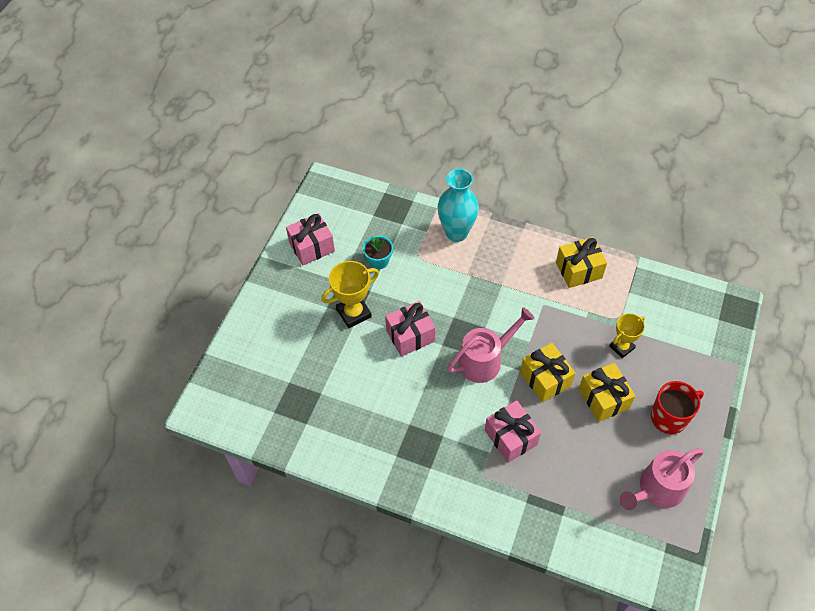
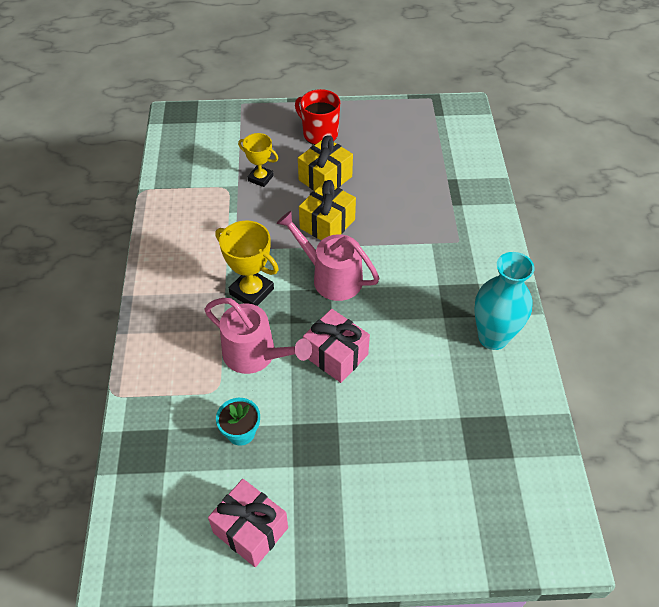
camera: 115 degrees left, 5 degrees down
(354, 313) = (334, 428): yellow trophy -> yellow trophy (251, 291)
(456, 233) = (162, 361): turquoise vase -> turquoise vase (493, 337)
(510, 437) = (406, 232): pink gift -> none
(579, 270) = (177, 231): yellow gift -> none
(657, 489) = (393, 128): pink watering can -> pink watering can (255, 355)

